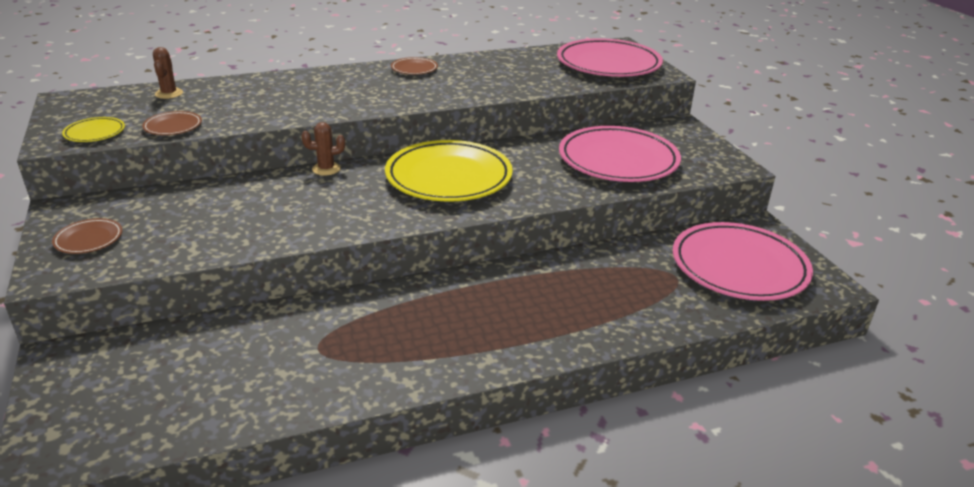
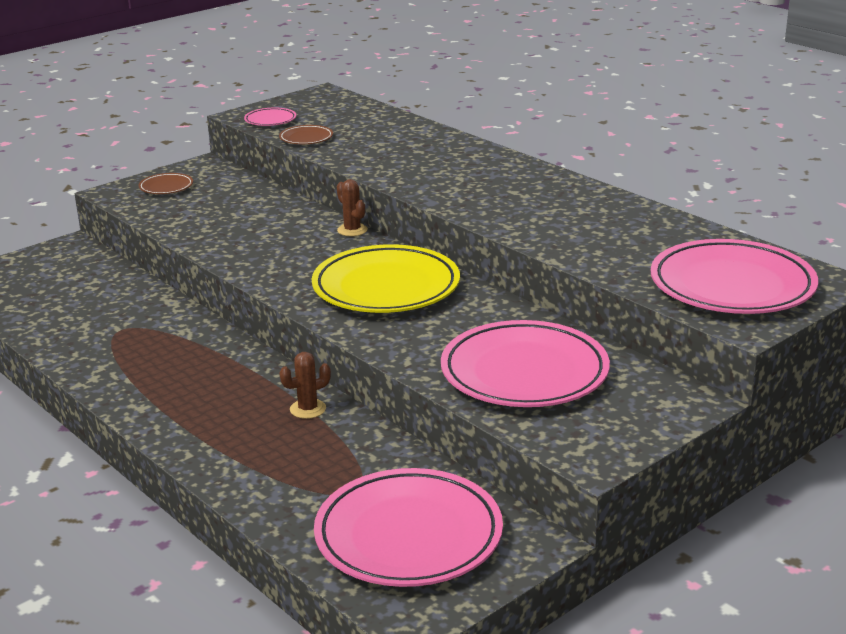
camera: 70 degrees right, 5 degrees down
(95, 133) = (270, 120): yellow plate -> pink plate
(169, 93) = (371, 117): brown cactus -> brown cactus (308, 409)
(414, 69) = (558, 188): brown plate -> none

